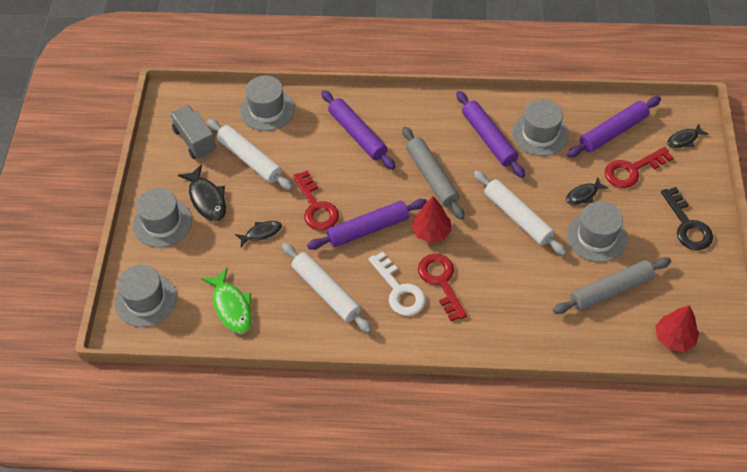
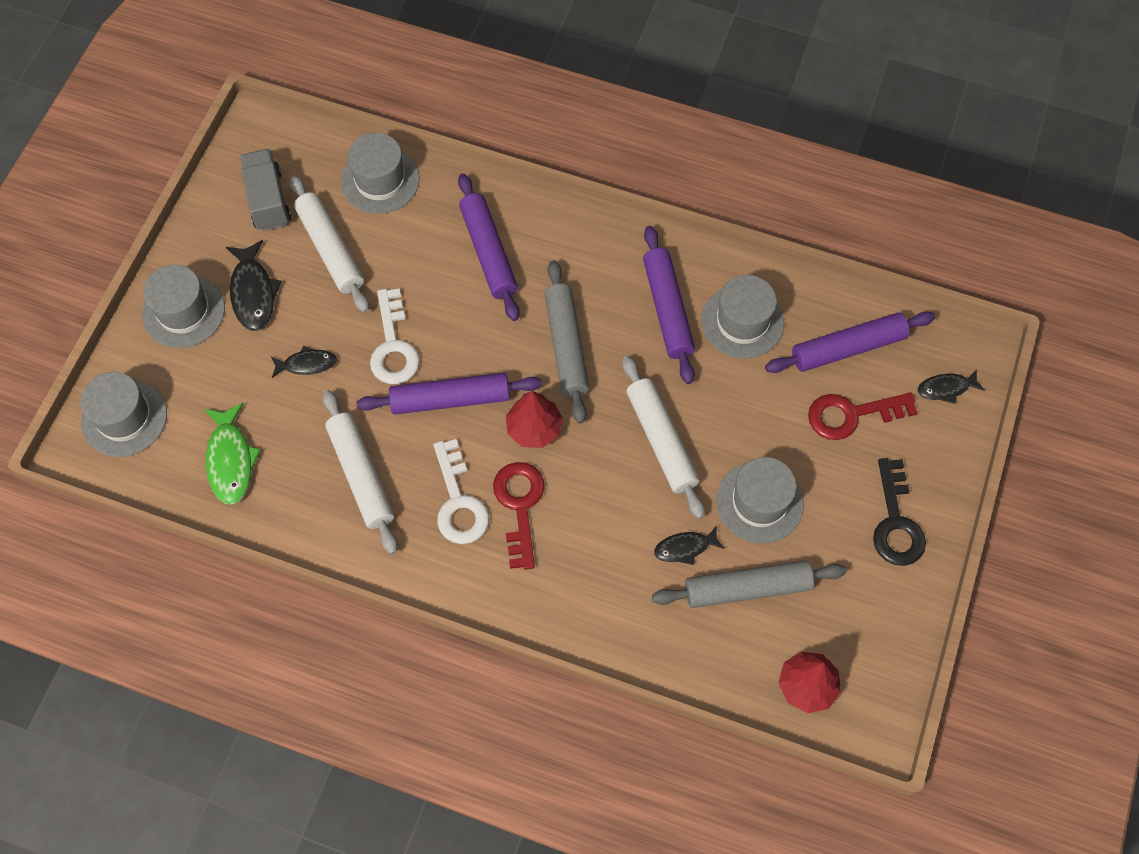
camera: 15 degrees right, 10 degrees up
(316, 207) = (393, 346): red key -> white key
(583, 195) = (767, 433): black fish -> black fish (685, 548)

